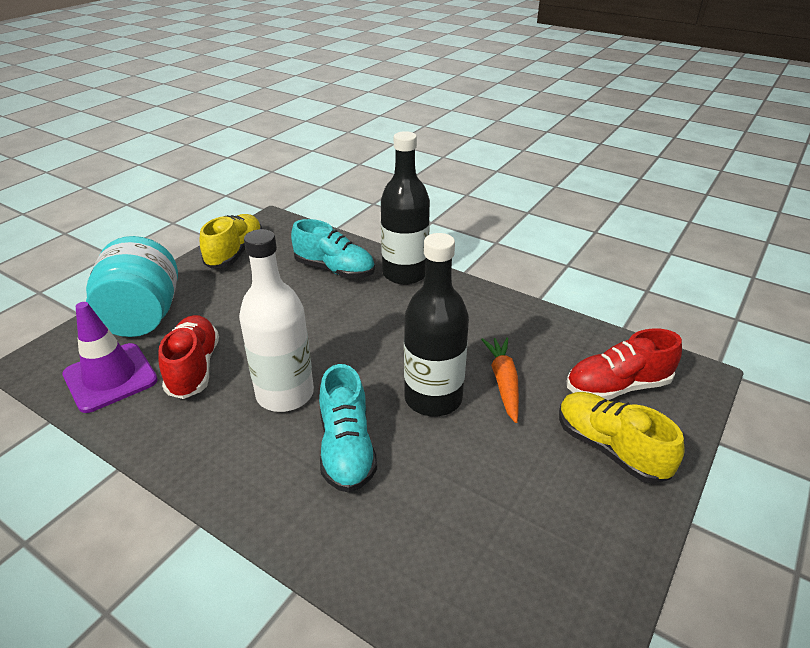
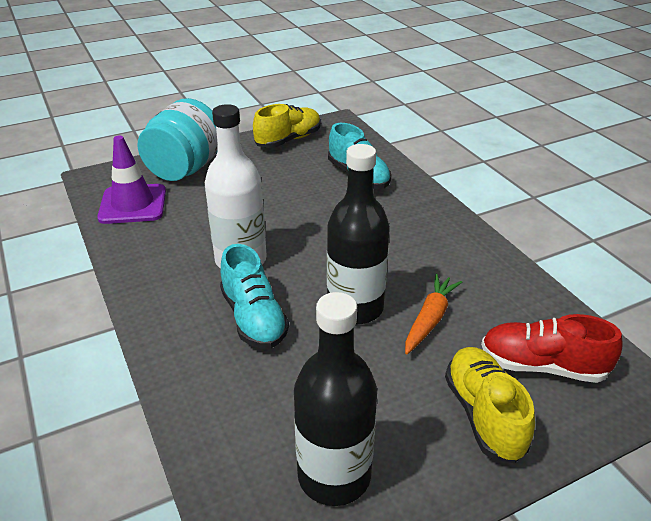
camera: 30 degrees right, 0 degrees up
(194, 368) = (191, 217): red shoe -> none
(346, 448) = (253, 318): turquoise shoe -> turquoise shoe turned 45 degrees counterclockwise
(405, 274) = (417, 198): black bottle -> black bottle (334, 476)

